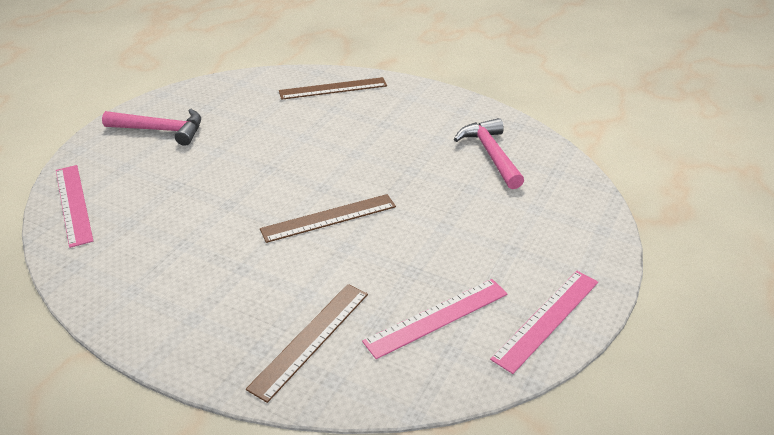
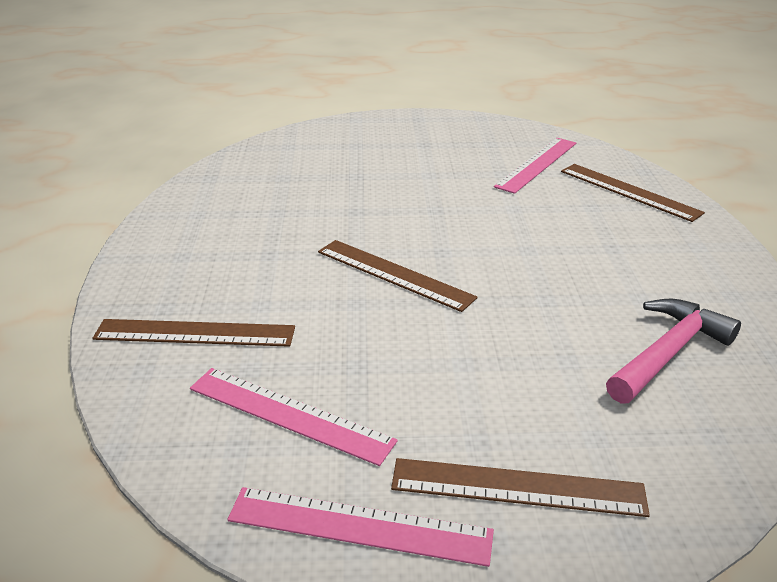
camera: 60 degrees right, 5 degrees down
(74, 204) = (284, 146): pink ruler -> pink ruler (537, 164)
(161, 130) = (426, 138): pink hammer -> none
(552, 250) = (517, 487): none -> brown ruler

